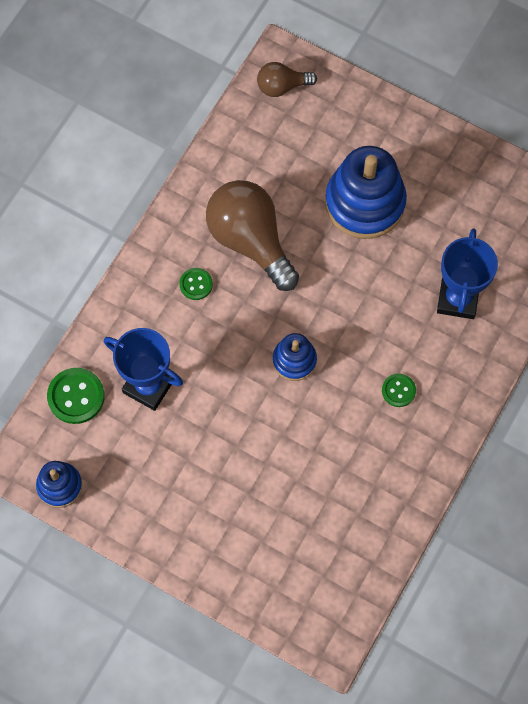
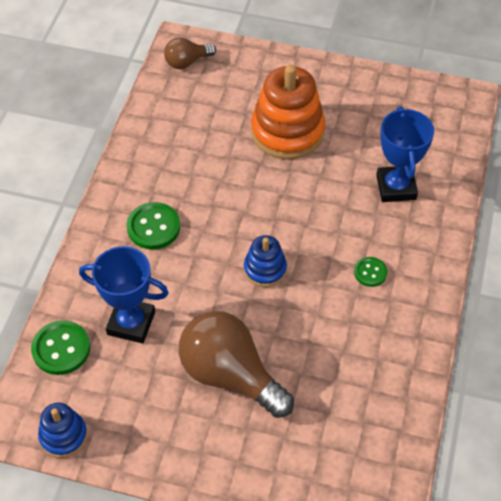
camera: 15 degrees left, 15 degrees down
(196, 284) = (153, 227): green button -> green button, size x1.67
(250, 240) = (194, 182): brown light bulb -> brown light bulb (230, 375)
(365, 203) = (287, 132): blue stacking toy -> orange stacking toy

